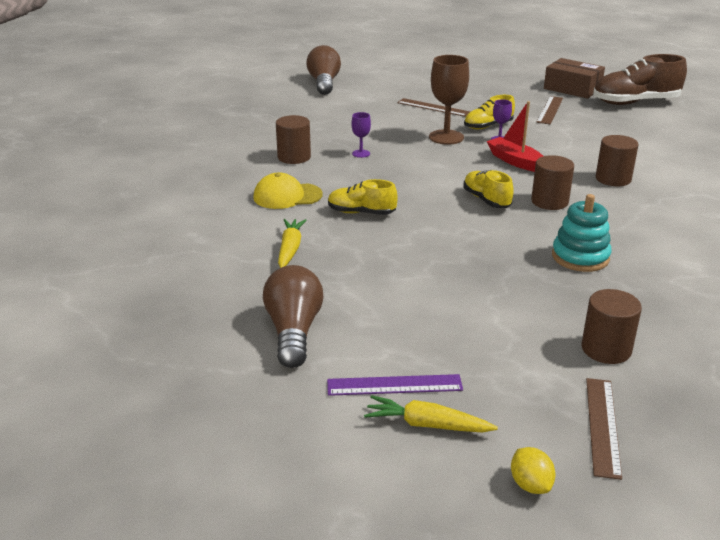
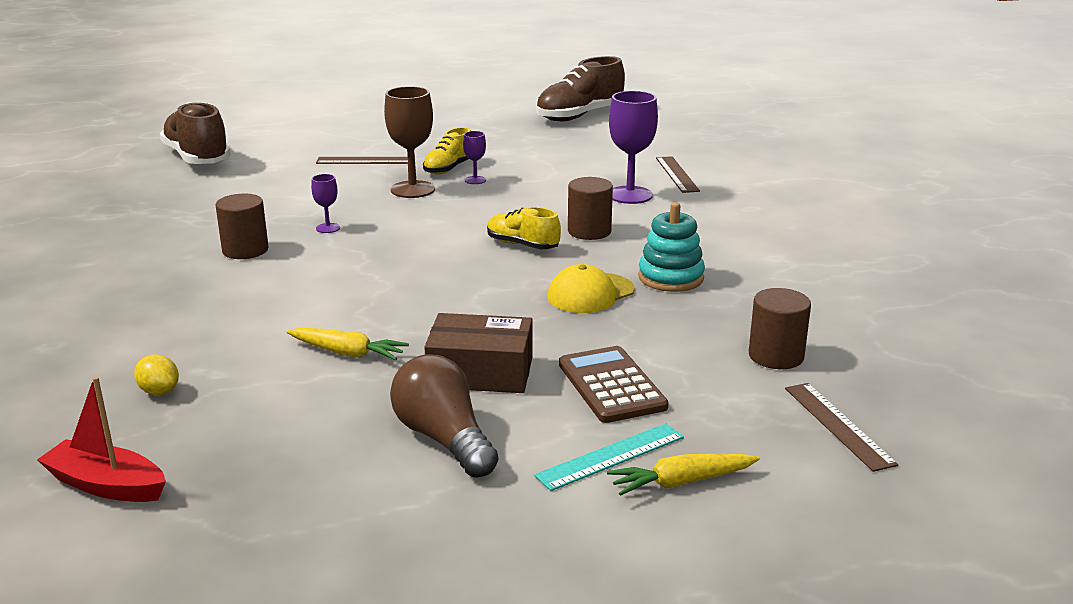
camera: 30 degrees left, 5 degrees down
(287, 196) = (282, 296): yellow cap -> yellow cap (590, 293)
(290, 249) = (347, 353): yellow carrot -> yellow carrot turned 135 degrees clockwise
(324, 83) = (197, 158): brown light bulb -> brown shoe
(361, 212) = (394, 292): yellow shoe -> none
(394, 385) = (610, 456): purple ruler -> turquoise ruler
(447, 330) = (611, 385): none -> brown calculator
(515, 161) = (514, 199): red boat -> red boat (106, 485)
(530, 485) = (828, 500): yellow lemon -> yellow lemon (159, 391)
(550, 110) = (500, 139): brown ruler -> brown ruler (677, 174)
(572, 89) = (502, 113): brown box -> brown box (480, 372)
(613, 179) = (630, 195): brown cylinder -> purple goblet

